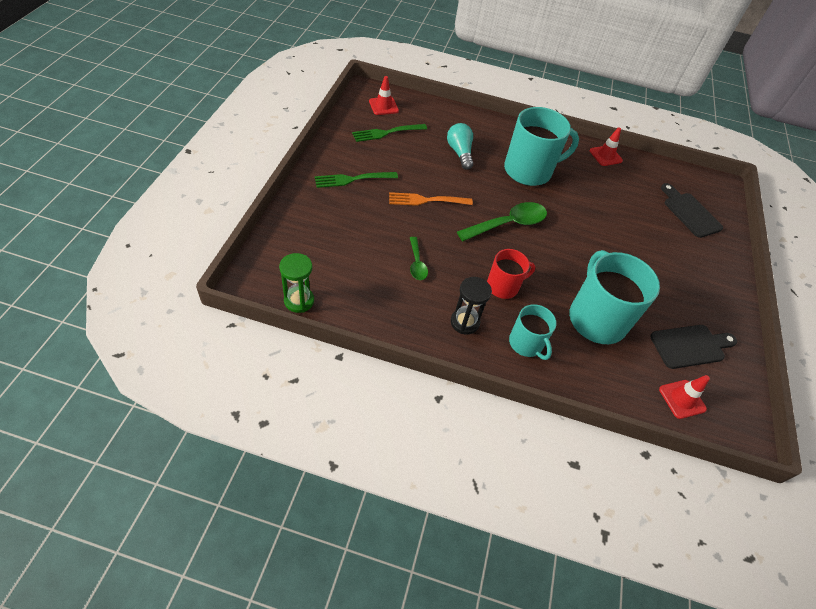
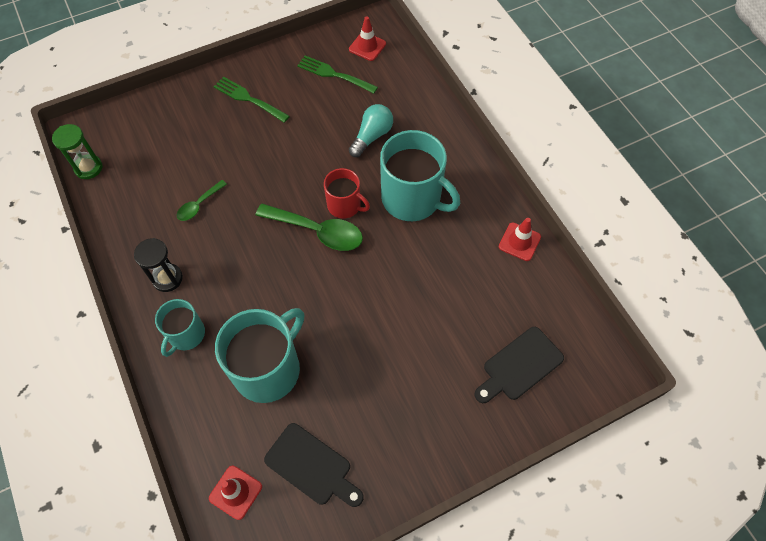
camera: 55 degrees right, 10 degrees up
(427, 200) = (281, 159): orange fork -> none
(503, 286) = (235, 277): red mug -> red mug (345, 205)
(689, 213) = (519, 366): black cutting board -> black cutting board turned 150 degrees counterclockwise

